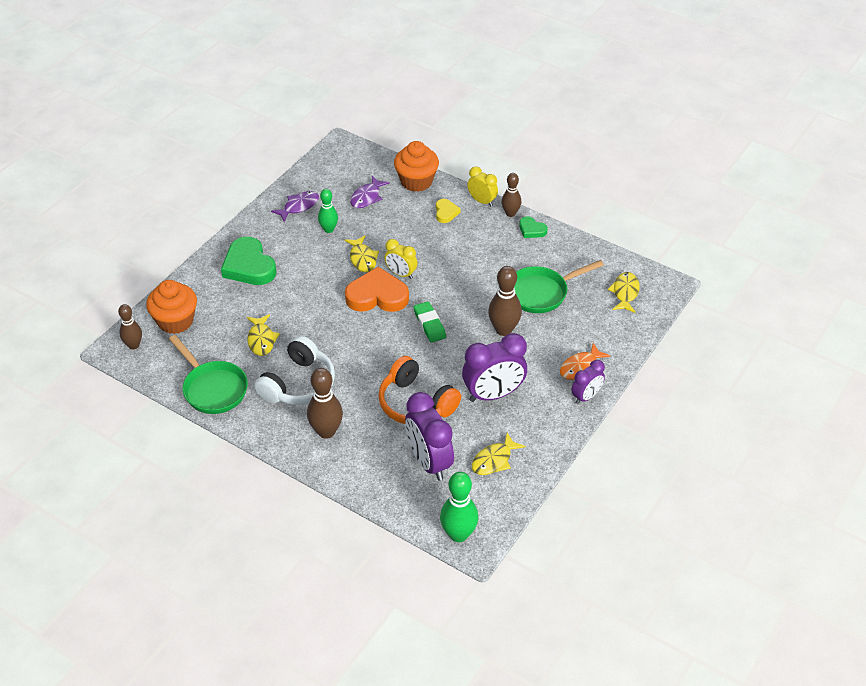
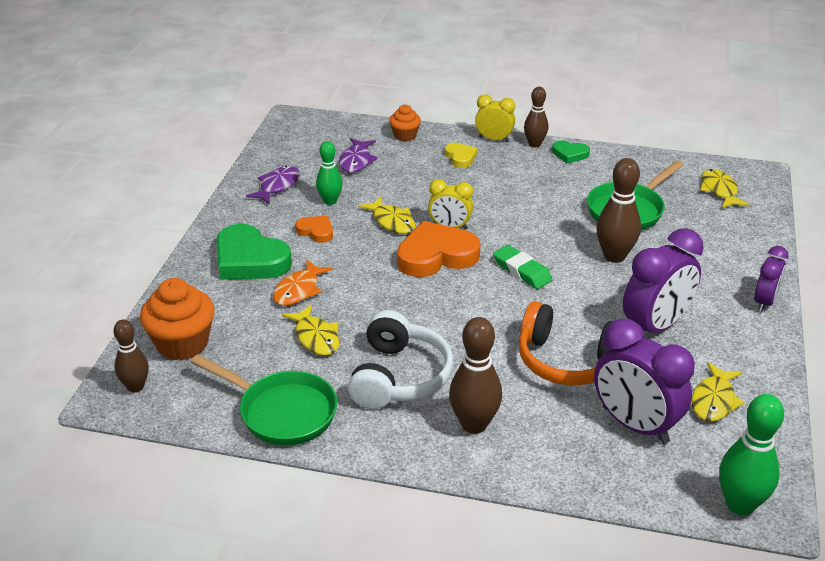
camera: 20 degrees left, 10 degrees down
(305, 253) = (316, 231): none -> orange heart
(416, 181) = (405, 135): orange cupcake -> orange cupcake, size x0.57
(580, 367) = (733, 273): orange fish -> orange fish (299, 290)

